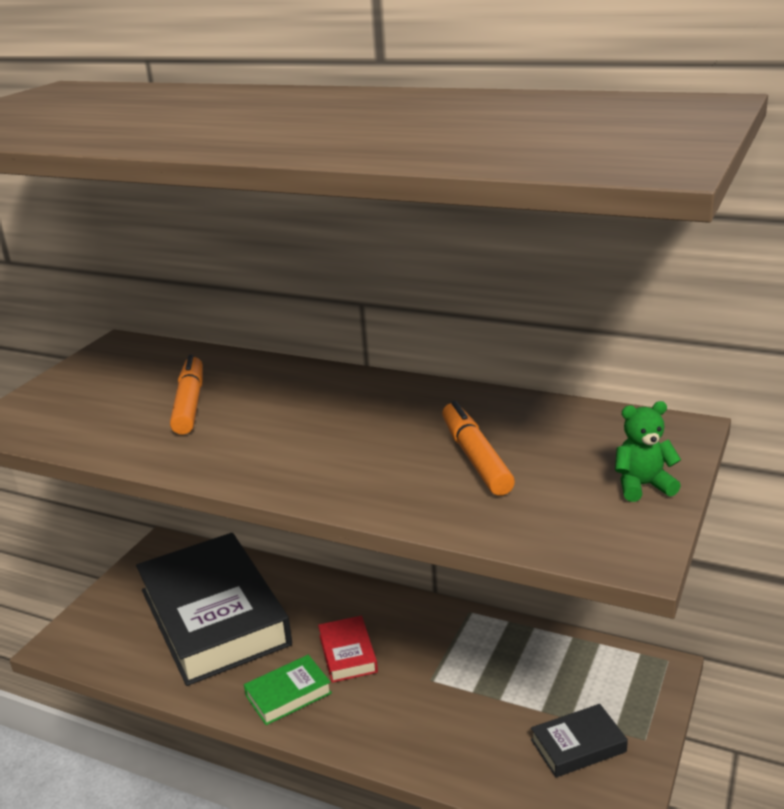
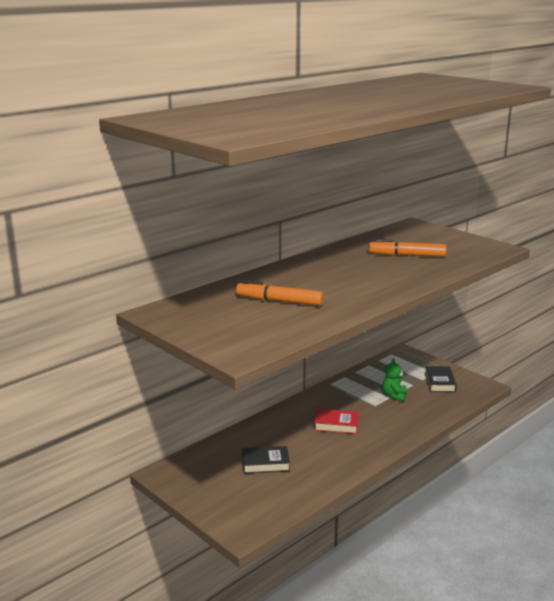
camera: 70 degrees left, 5 degrees down
(214, 617) = (265, 463): black book -> black book, size x0.41
(288, 694) = (357, 448): green book -> none
(642, 486) = (453, 237): green teddy bear -> green teddy bear (394, 395)

